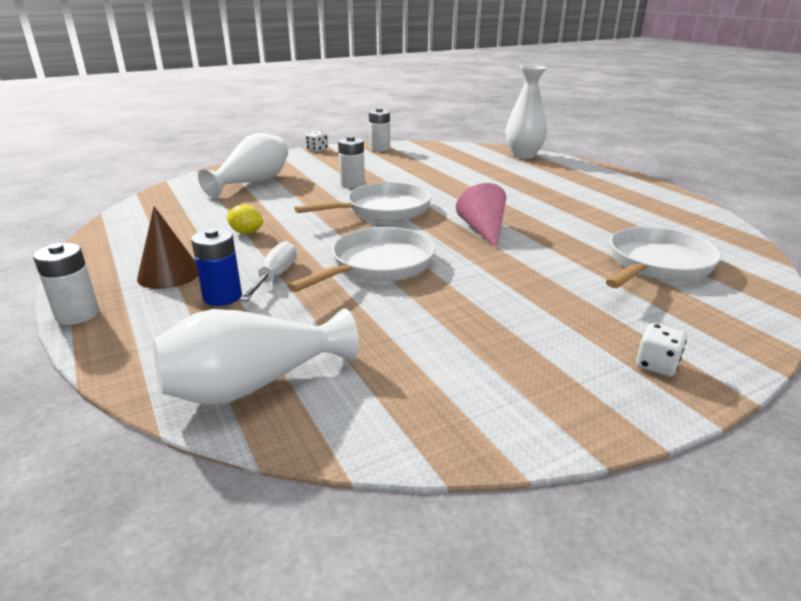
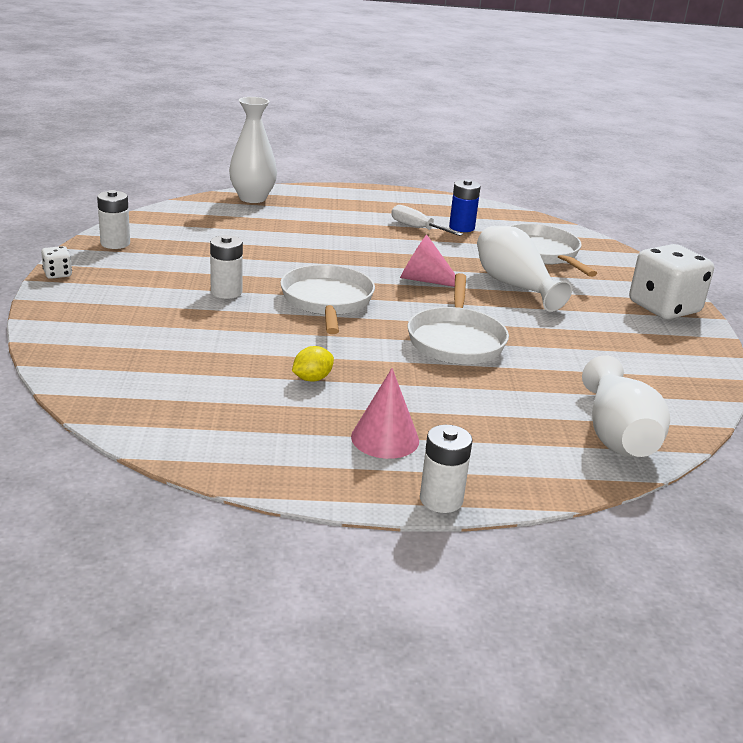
camera: 65 degrees left, 0 degrees up
(169, 274) = (385, 438): brown cone -> pink cone
(222, 297) = (462, 420): blue battery -> blue battery (461, 227)
(252, 183) = (140, 341): white vase -> white vase (514, 286)
(275, 277) = (439, 388): white screwdriver -> white screwdriver (417, 228)
(378, 265) = (456, 340): white pan -> white pan turned 150 degrees counterclockwise
(656, 365) = (664, 308): white dice -> white dice, size x2.34

